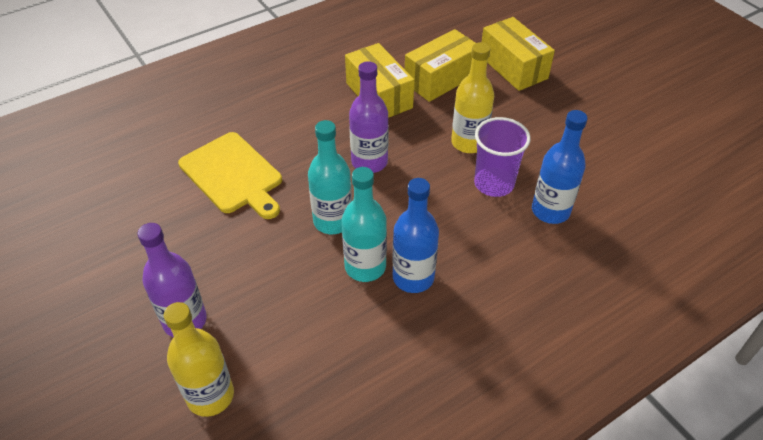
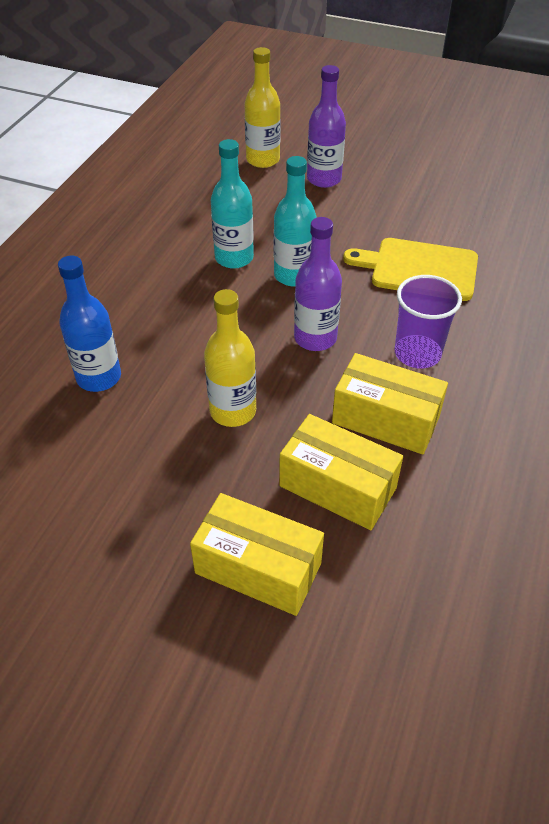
camera: 145 degrees right, 0 degrees up
(413, 277) = (189, 268): blue bottle -> none
(441, 79) = (337, 487): yellow box -> yellow box turned 75 degrees counterclockwise
(494, 183) = (174, 377): purple cup -> purple cup (417, 353)

